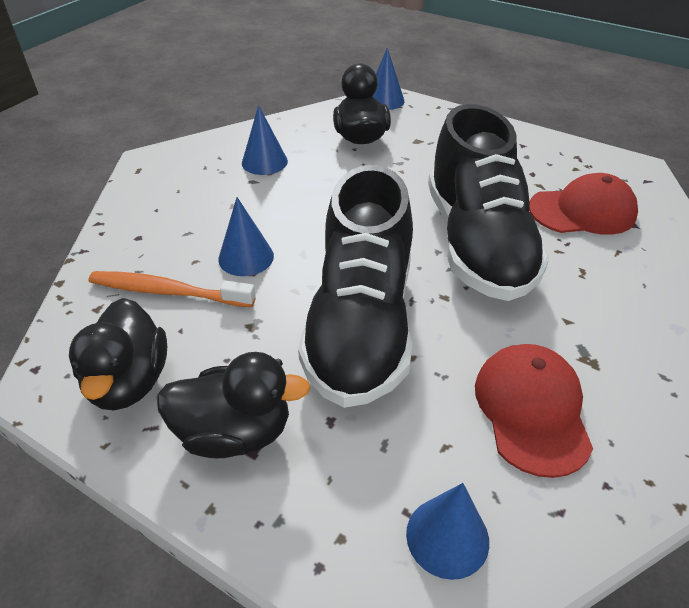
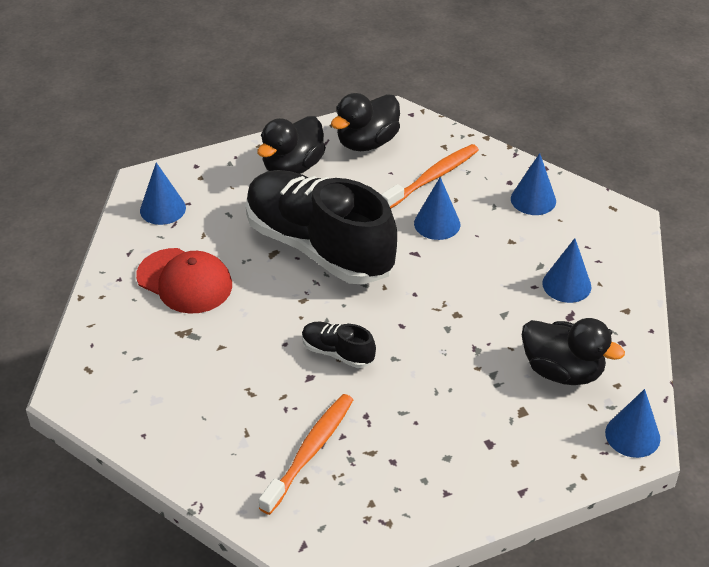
camera: 125 degrees right, 0 degrees up
(129, 381) = (367, 142): black duck -> black duck turned 75 degrees counterclockwise
(158, 213) = (533, 200): none -> blue cone
(477, 243) = (337, 353): black shoe -> black shoe, size x0.41
(582, 211) = (310, 452): red cap -> orange toothbrush

